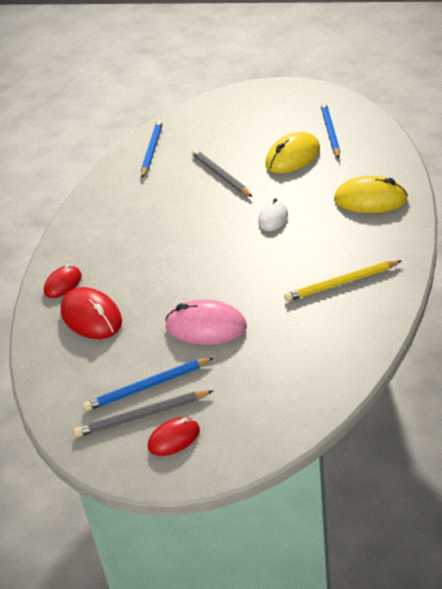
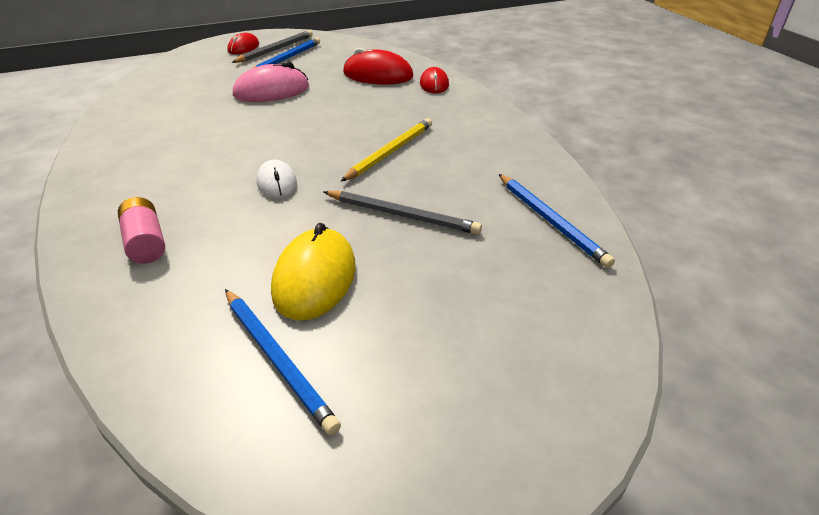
camera: 140 degrees right, 0 degrees up
(341, 283) = (154, 145): yellow pencil -> yellow pencil (390, 152)
(370, 200) = (146, 242): yellow mouse -> pink battery

